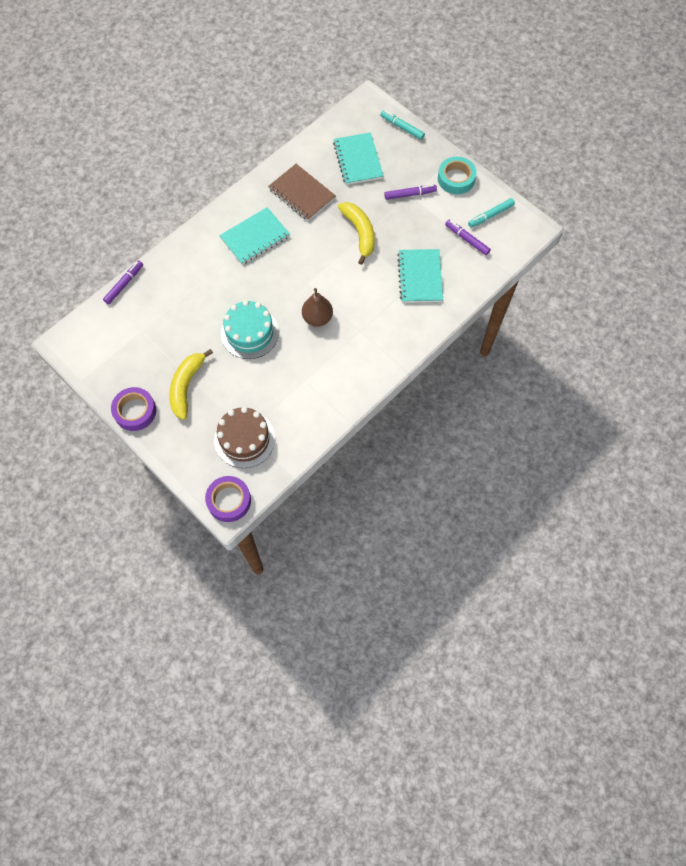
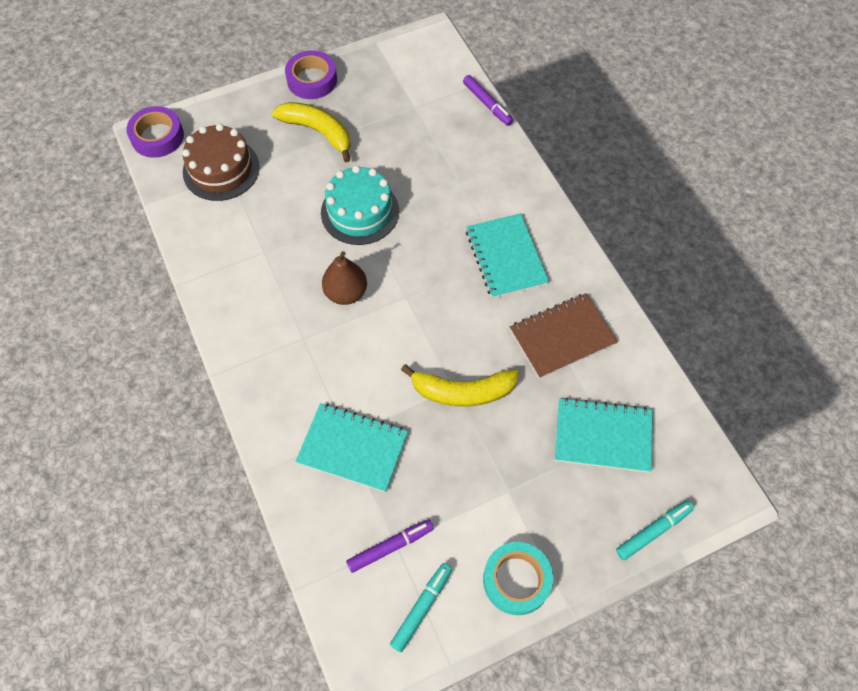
camera: 110 degrees right, 5 degrees down
(410, 194) = (509, 491): purple marker -> none
(490, 215) = (422, 608): turquoise marker -> turquoise marker turned 45 degrees clockwise

